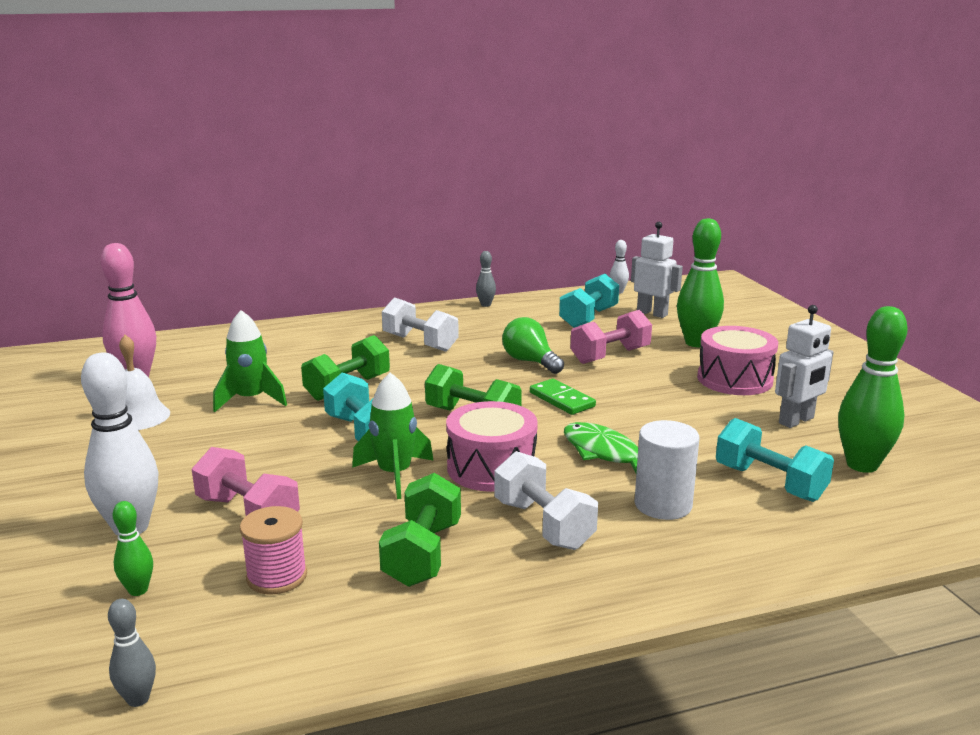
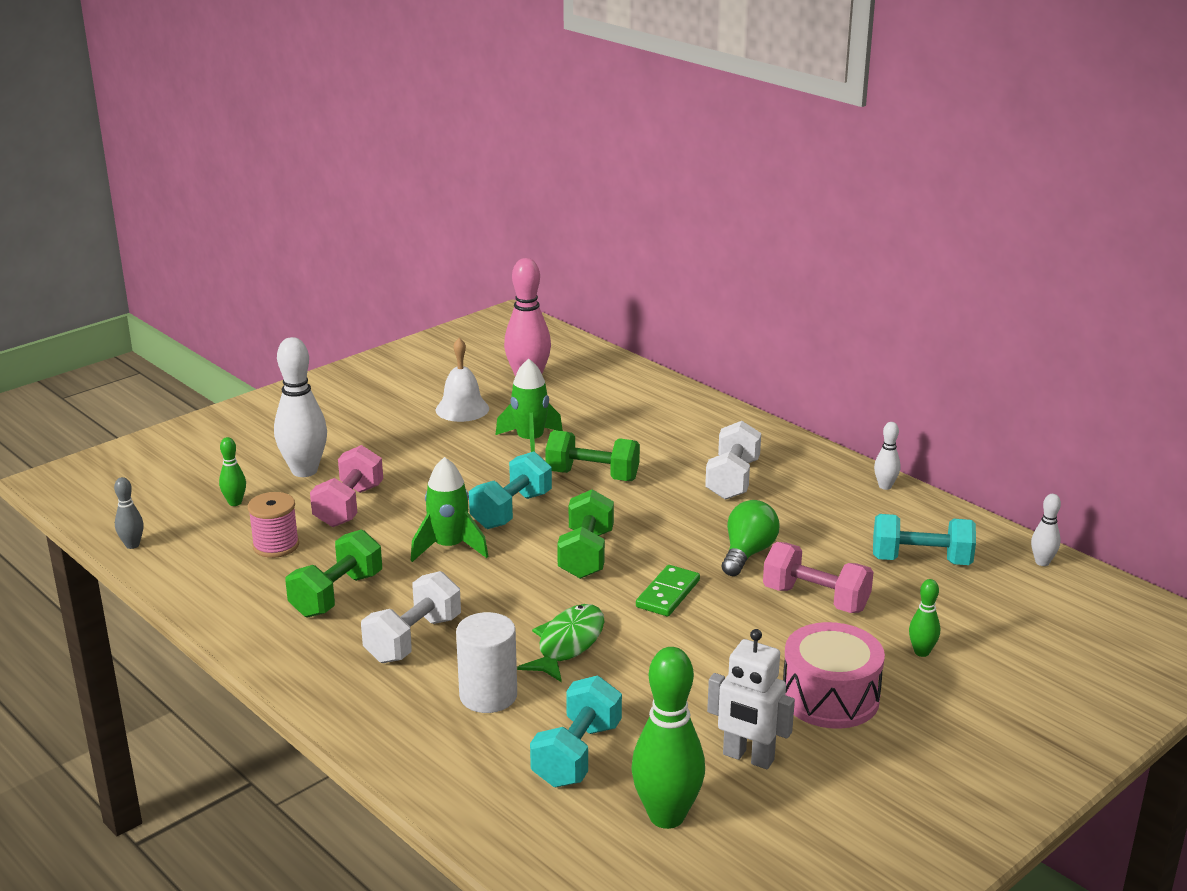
camera: 65 degrees right, 5 degrees up
(423, 554) = (337, 595): green dumbbell -> green dumbbell turned 45 degrees counterclockwise
(486, 305) = (885, 486): grey bowling pin -> white bowling pin
(491, 468) = (493, 590): pink drum -> none
(652, 313) = (991, 602): white robot -> none
(696, 343) = (921, 652): green bowling pin -> green bowling pin, size x0.49

